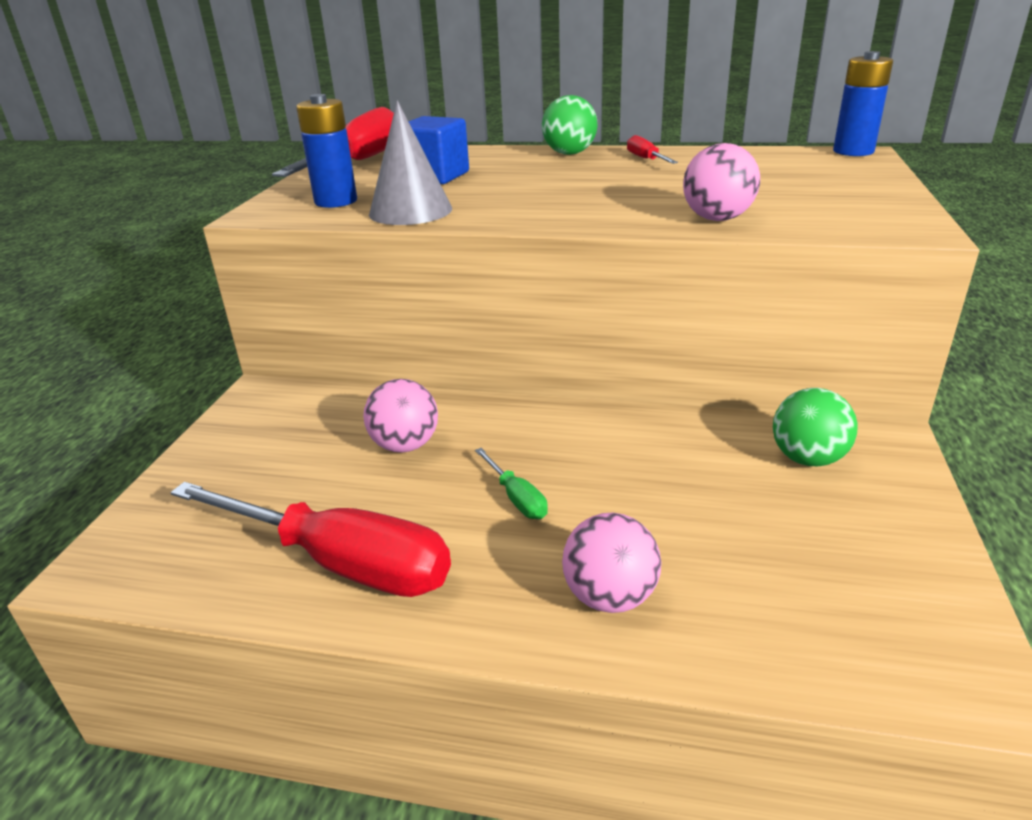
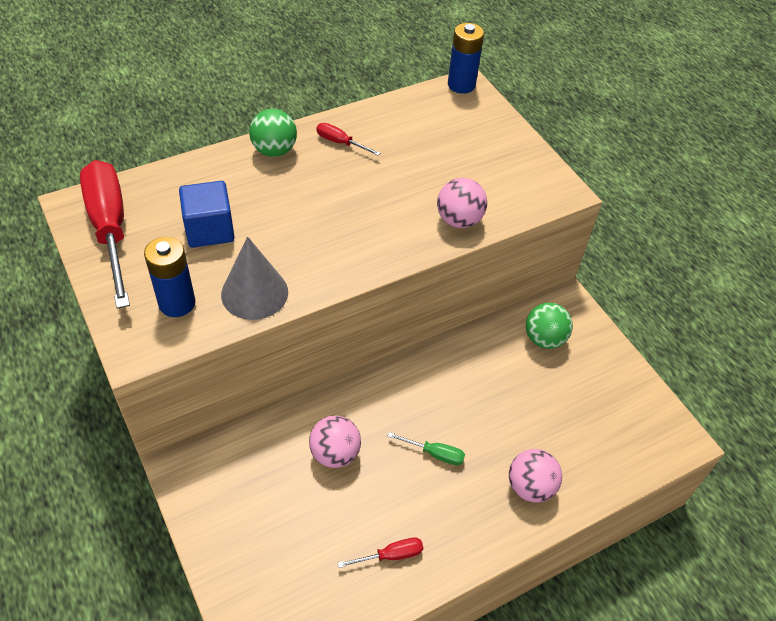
camera: 45 degrees left, 20 degrees up
(340, 562) = (390, 555): red screwdriver -> red screwdriver, size x0.42

